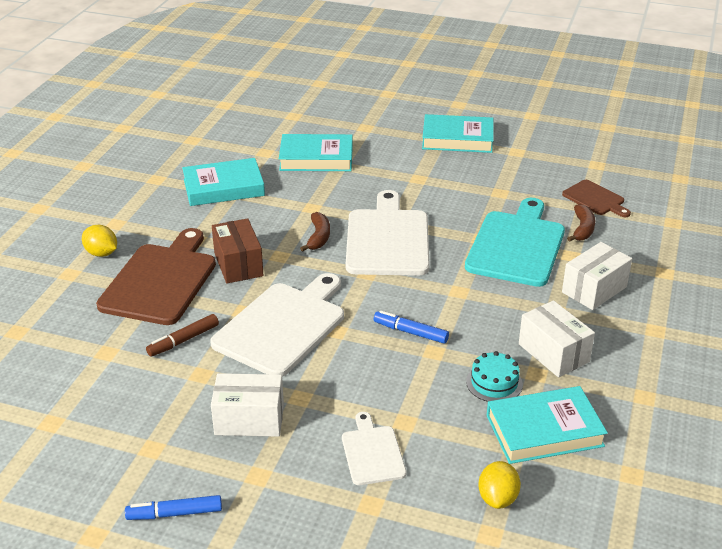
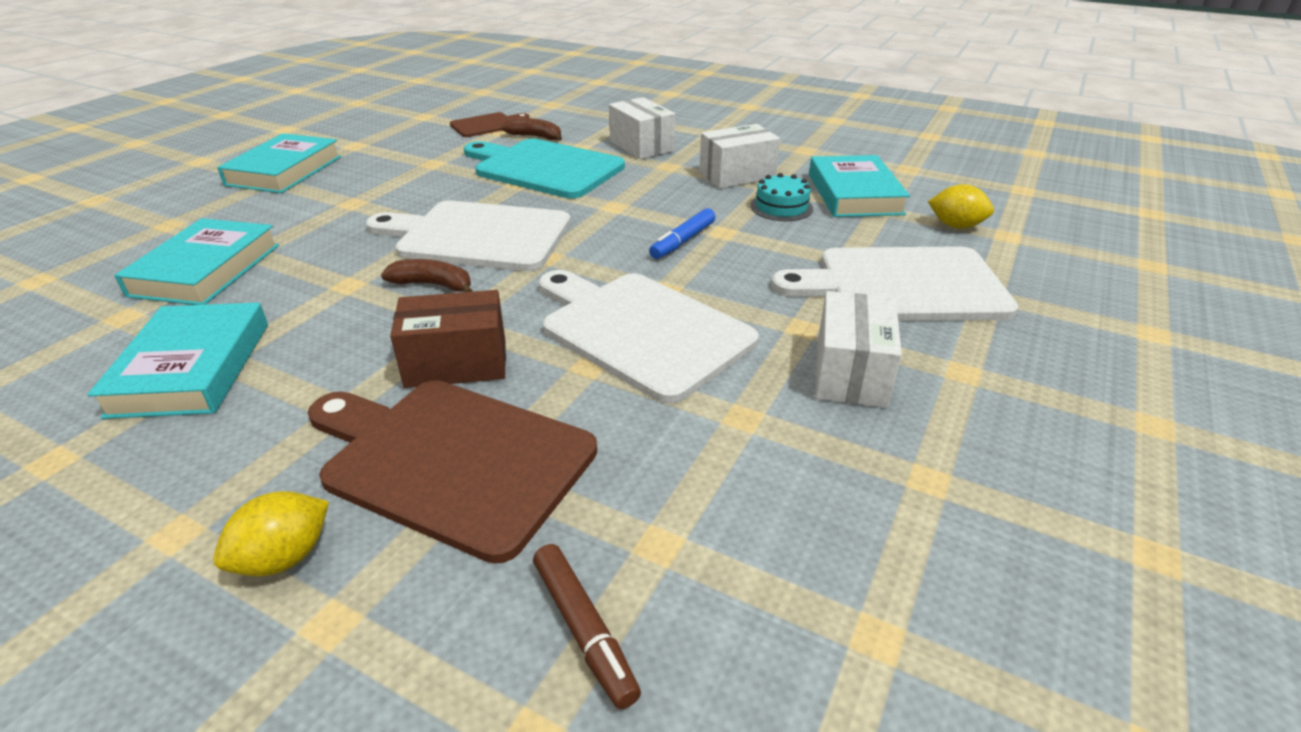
camera: 80 degrees left, 0 degrees up
(175, 513) = (1066, 455): blue marker -> none
(183, 340) = (648, 434): brown marker -> brown marker (584, 630)
(372, 452) = (902, 285): white cutting board -> white cutting board, size x1.92

